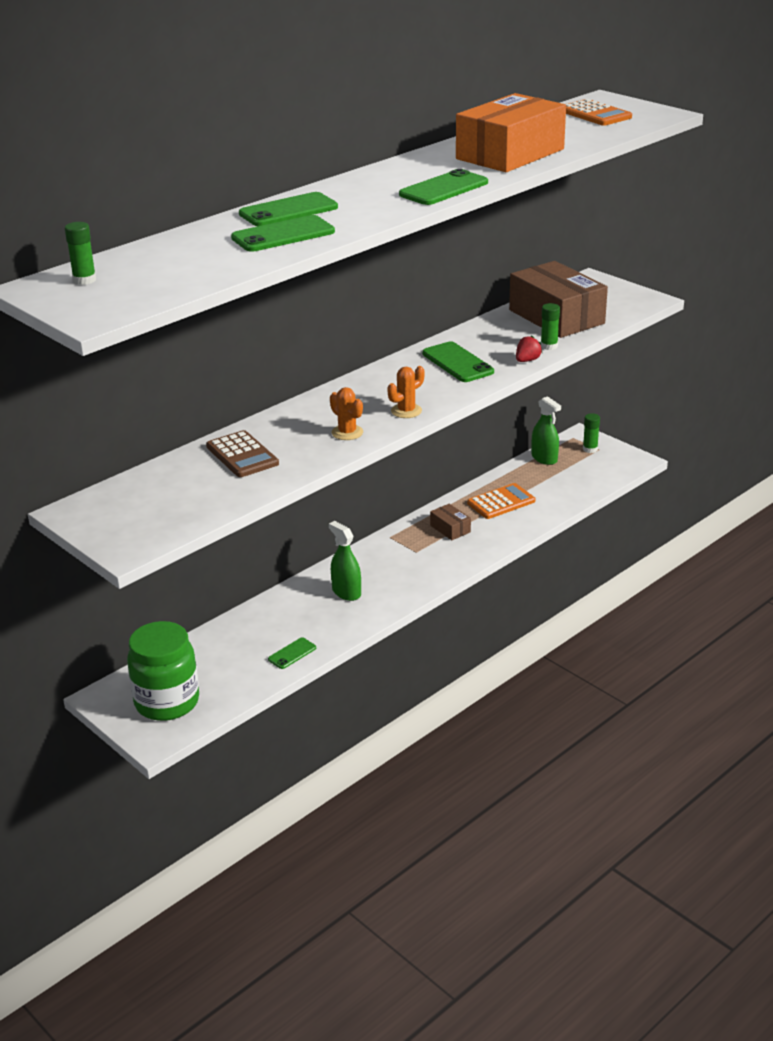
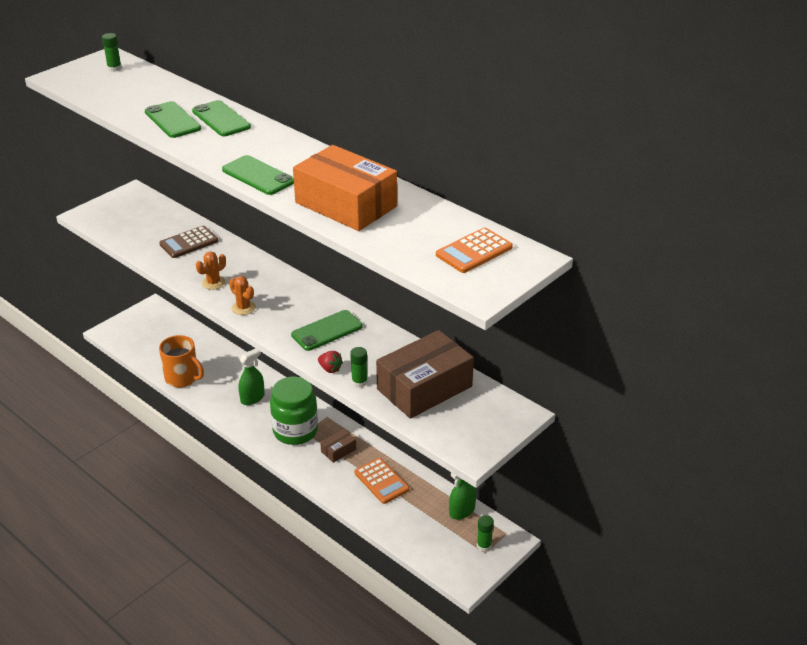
camera: 85 degrees right, 5 degrees up
(167, 702) = (142, 331): green jar -> green jar (295, 431)
(292, 653) = (183, 378): green phone -> orange mug

